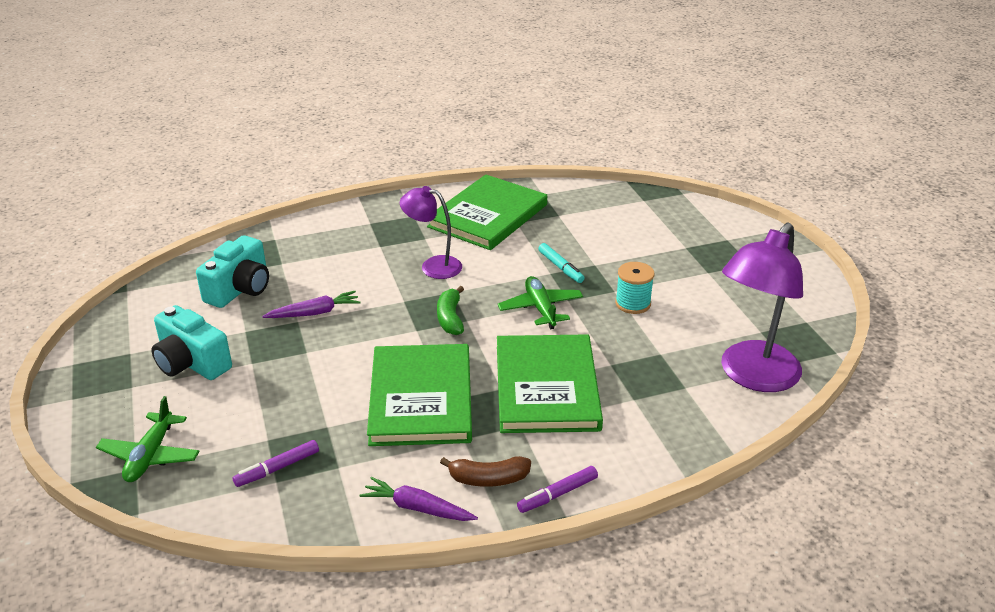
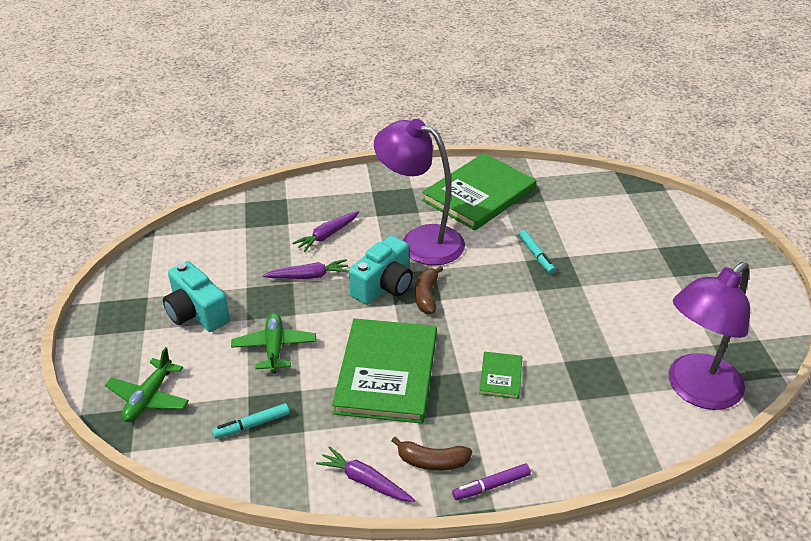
camera: 10 degrees right, 5 degrees up
(240, 289) = (249, 245): turquoise camera -> turquoise camera (384, 286)
(277, 468) = (252, 425): purple marker -> turquoise marker
(328, 271) = (327, 235): none -> purple carrot
(433, 266) = (420, 241): purple lamp -> purple lamp, size x1.70
(450, 318) = (426, 296): green banana -> brown banana
(540, 308) = (510, 295): green plane -> green plane (274, 347)
(546, 387) = (500, 376): green book -> green book, size x0.44
(633, 303) = (596, 300): turquoise spool -> none

